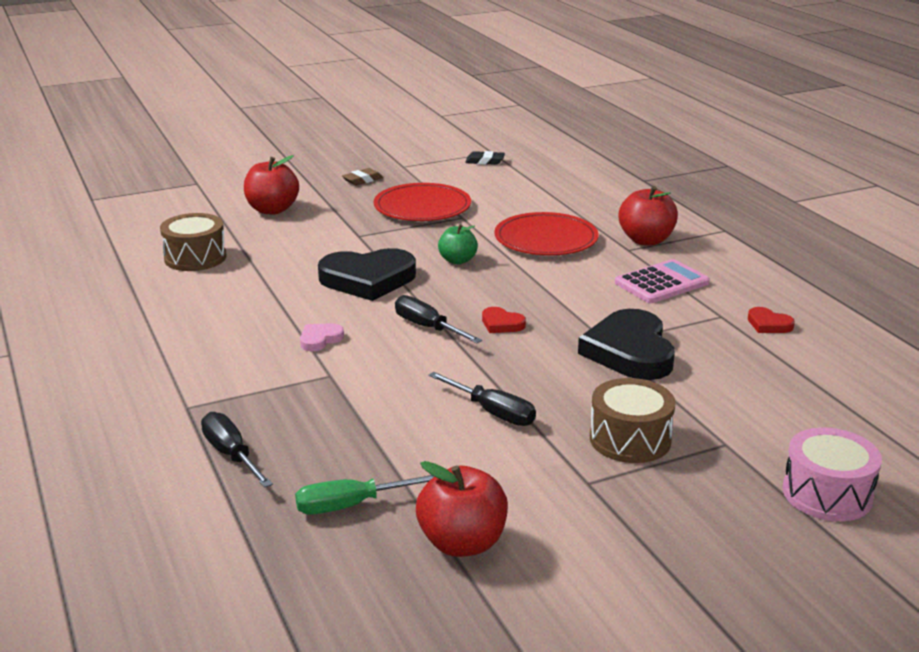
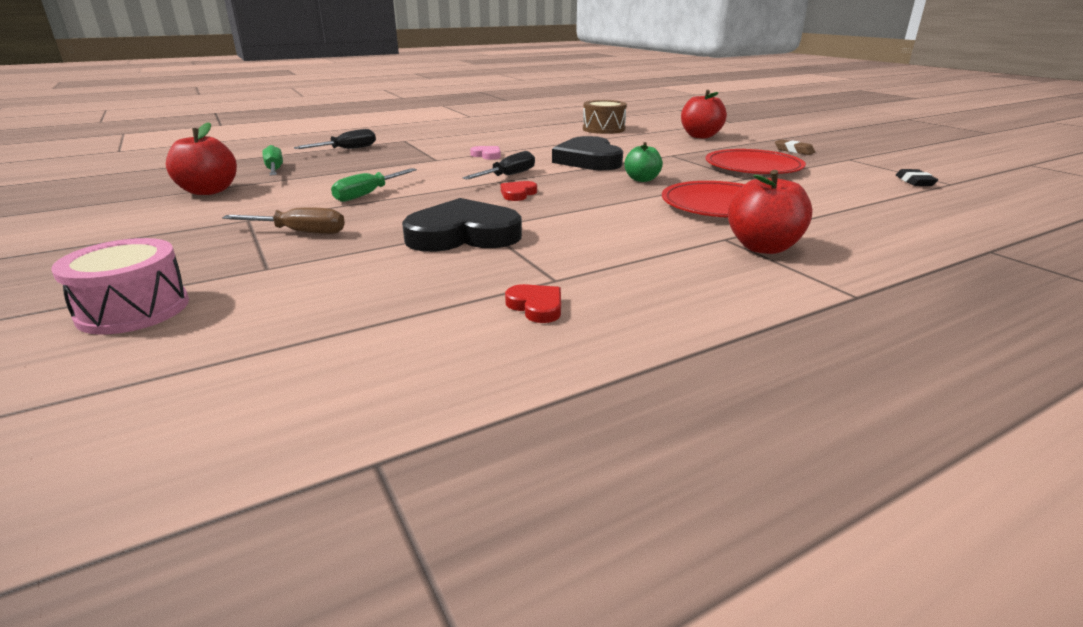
camera: 85 degrees right, 0 degrees up
(493, 413) = (367, 194): black screwdriver -> green screwdriver
(630, 439) = (301, 232): brown drum -> brown screwdriver
(661, 283) = (636, 252): pink calculator -> none
(768, 324) = (536, 306): red heart -> red heart turned 105 degrees clockwise

